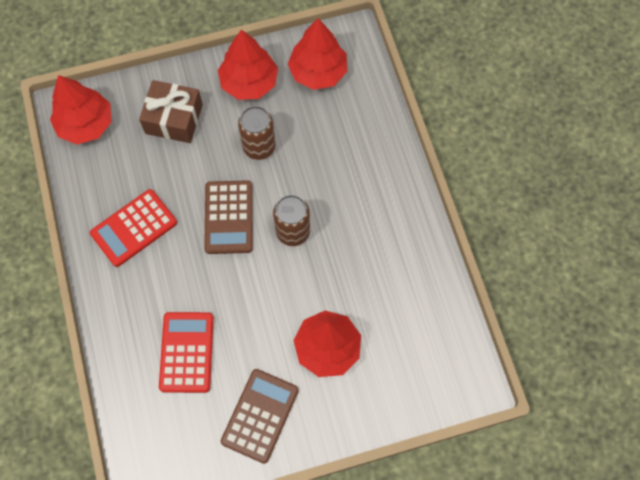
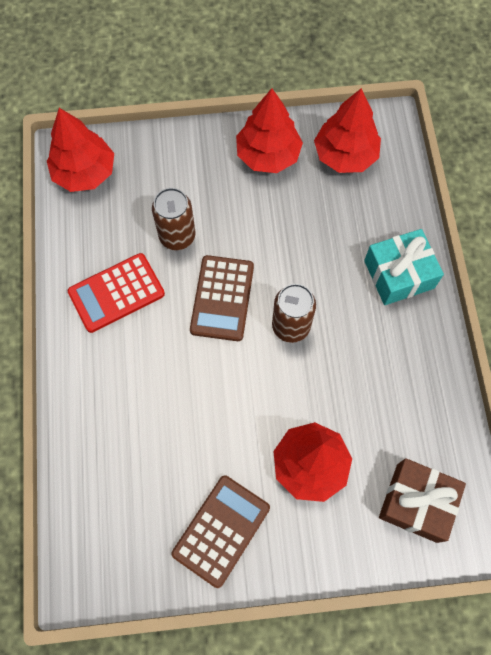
camera: 10 degrees right, 0 degrees up
(174, 119) = (180, 181): brown gift -> brown gift (416, 502)
(187, 352) = (150, 442): red calculator -> none
(259, 147) = (268, 226): brown can -> brown can (177, 236)
(380, 171) = (399, 274): none -> turquoise gift

